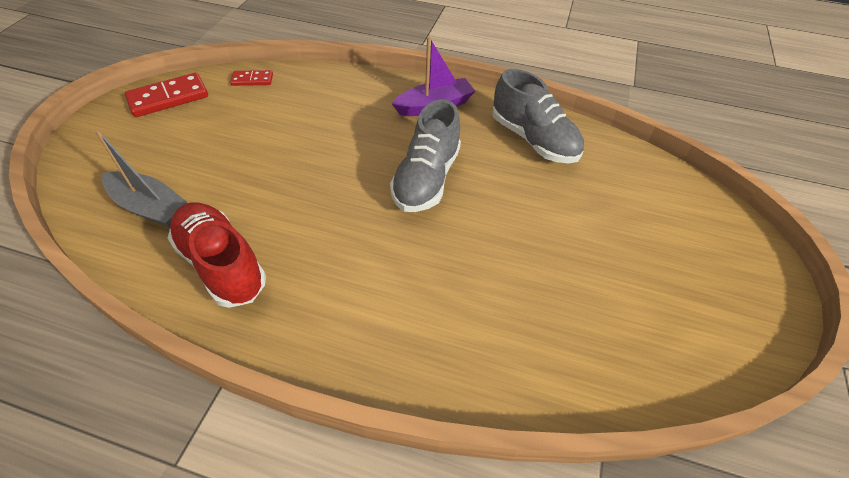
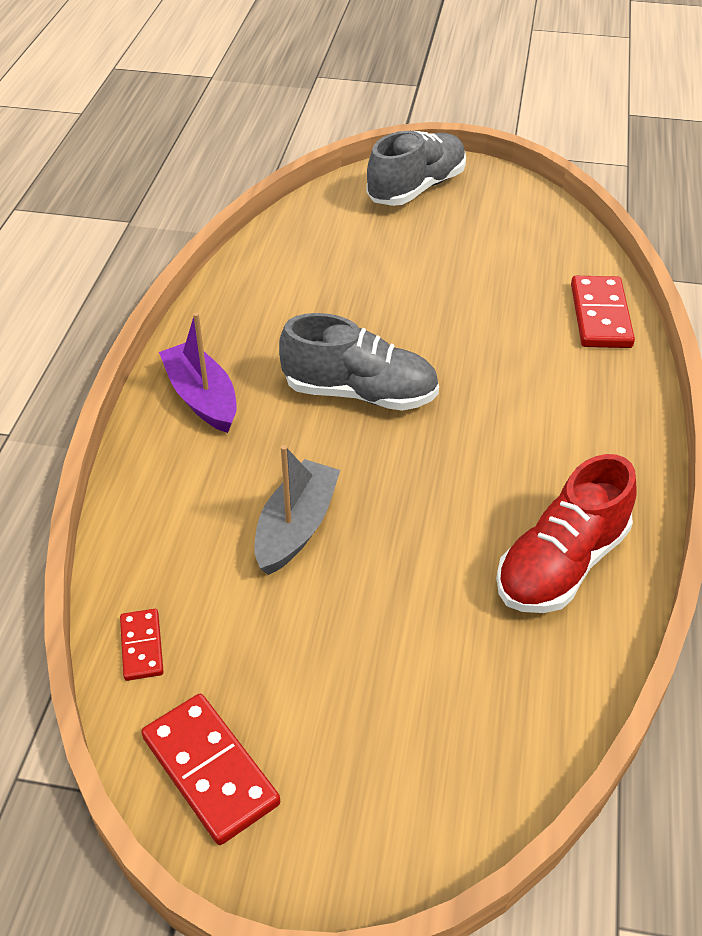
camera: 95 degrees left, 5 degrees down
(150, 207) = (491, 684): grey boat -> grey boat (296, 527)
(516, 374) = (600, 316): none -> red domino
(533, 140) = (266, 303): grey shoe -> grey shoe (416, 188)

